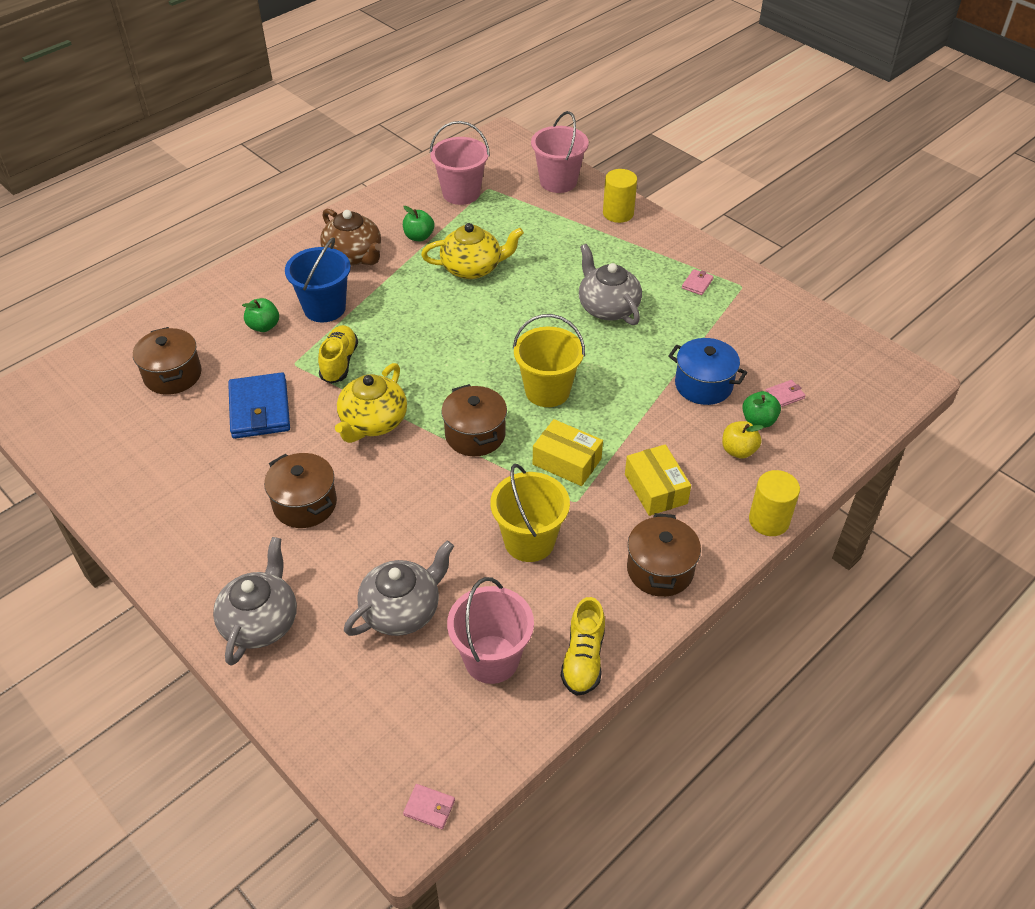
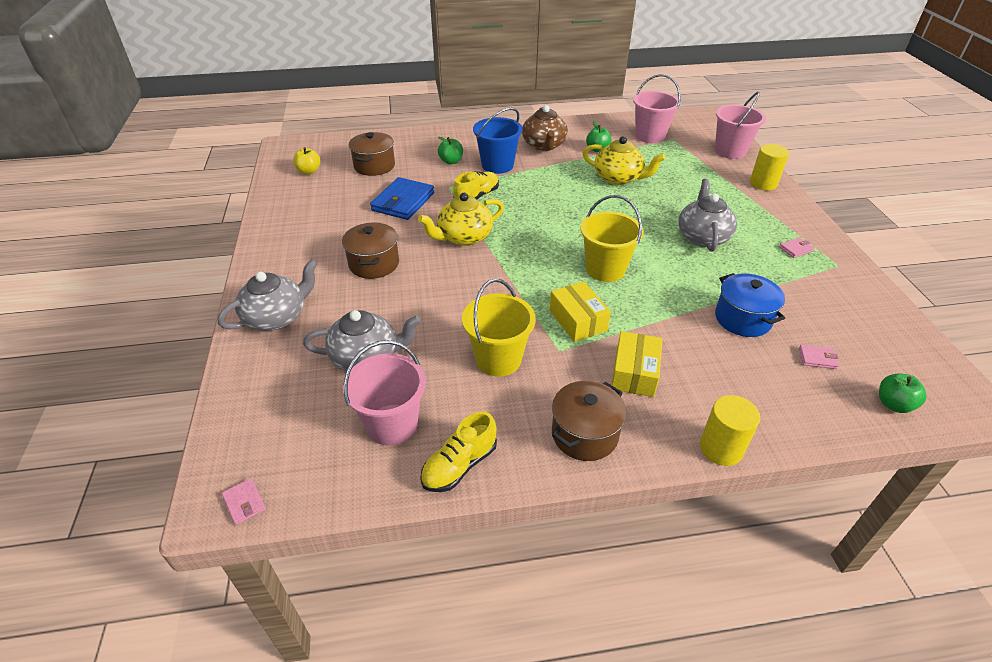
camera: 35 degrees right, 5 degrees down
(475, 435) = (525, 273): brown pot -> none
(738, 450) = (736, 380): yellow apple -> yellow apple (309, 171)
(758, 421) = (774, 366): green apple -> green apple (893, 404)

